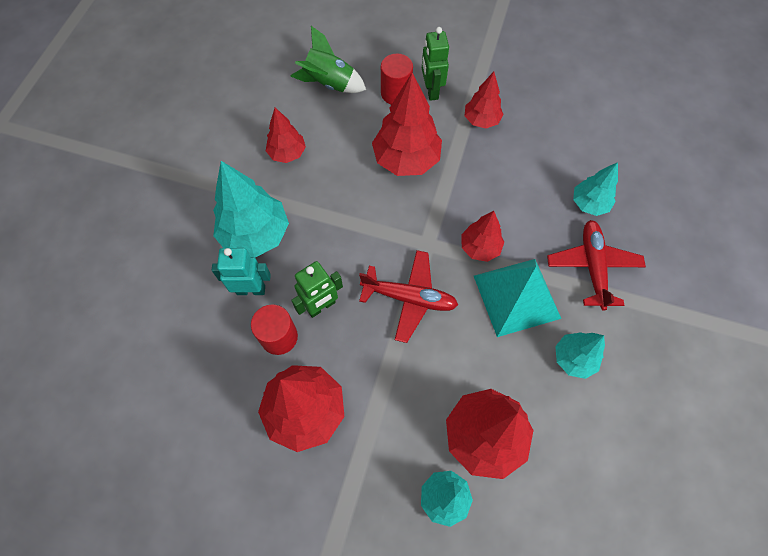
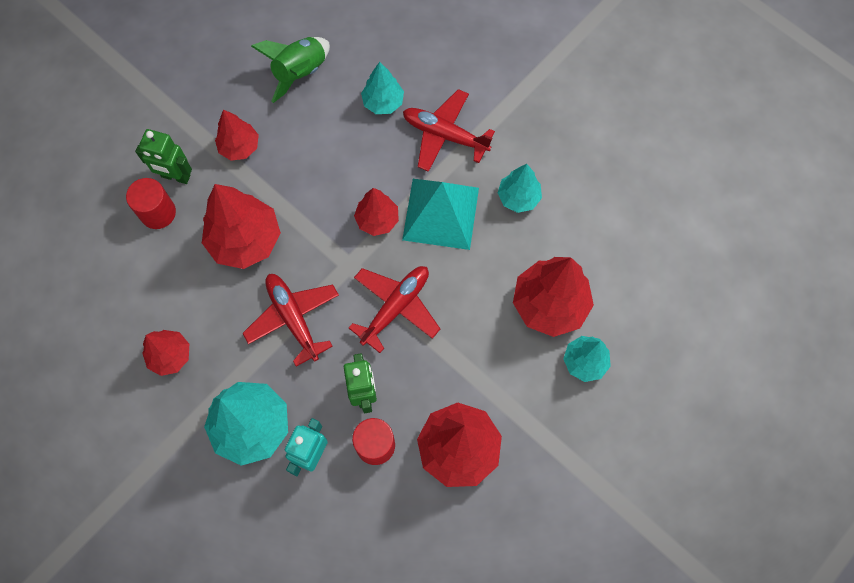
camera: 65 degrees left, 5 degrees up
(329, 84) = (104, 275): green rocket -> green rocket (300, 72)
(359, 223) = (293, 318): none -> red plane

